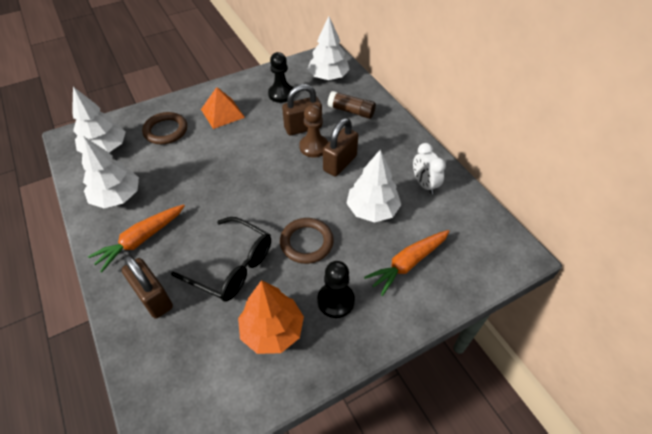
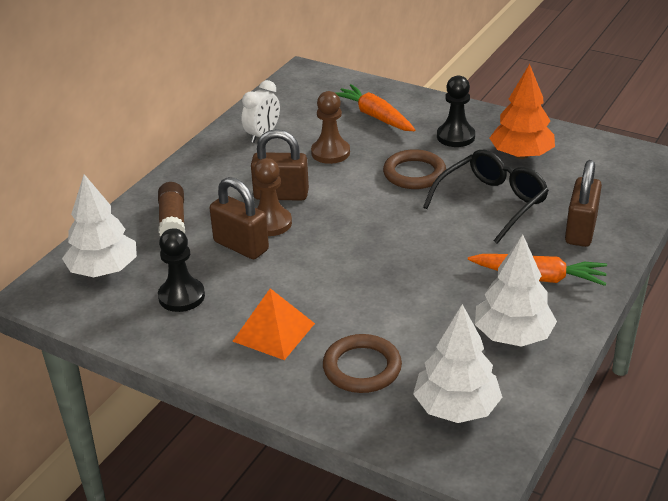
camera: 120 degrees left, 15 degrees down
(232, 266) = (492, 203): black glasses -> black glasses turned 45 degrees clockwise
(372, 209) = (330, 153): white tree -> brown pawn
(408, 263) = (375, 116): orange carrot -> orange carrot turned 150 degrees counterclockwise

